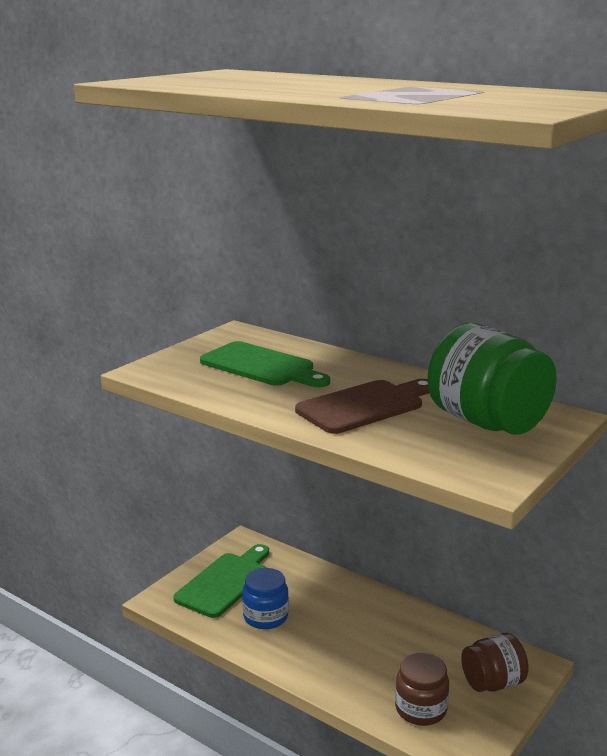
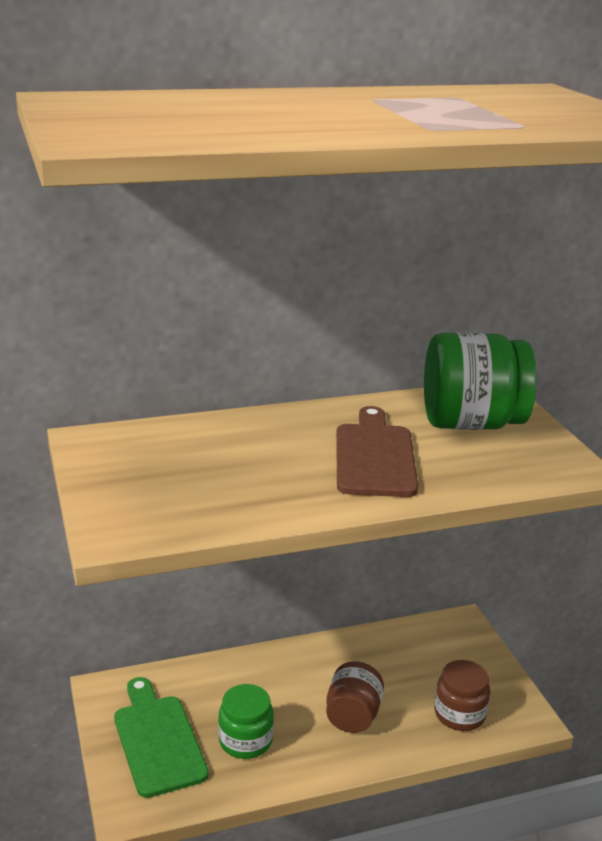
camera: 55 degrees left, 5 degrees up
(261, 366) = (207, 465): green cutting board -> none
(265, 617) = (245, 741): blue jar -> green jar
(492, 683) = (463, 657): brown jar -> brown jar (352, 716)

